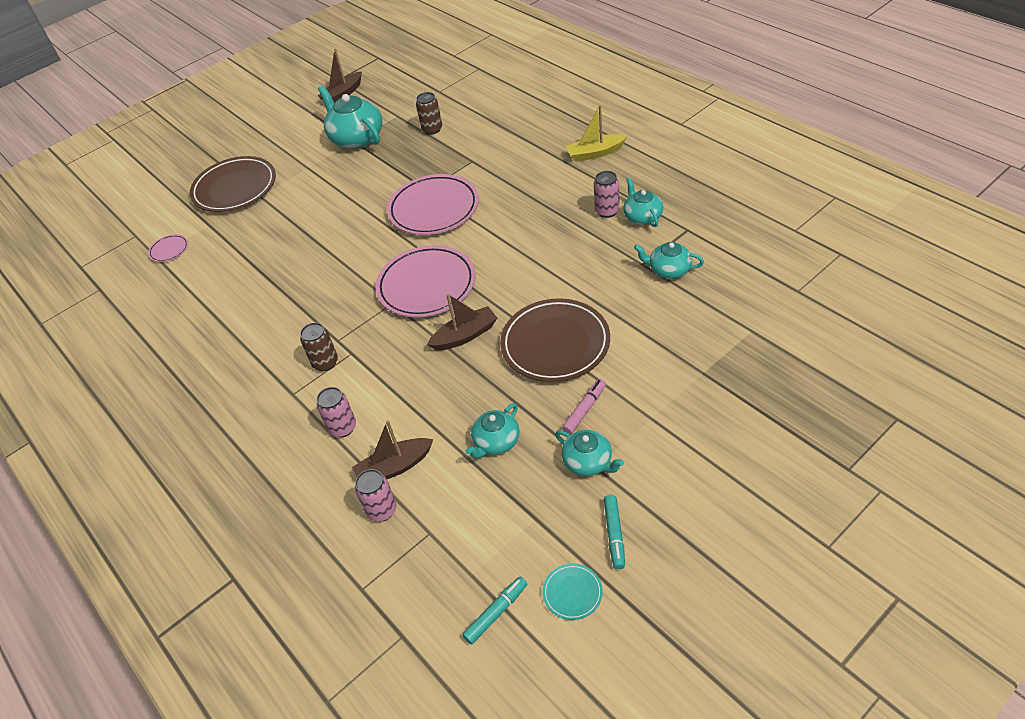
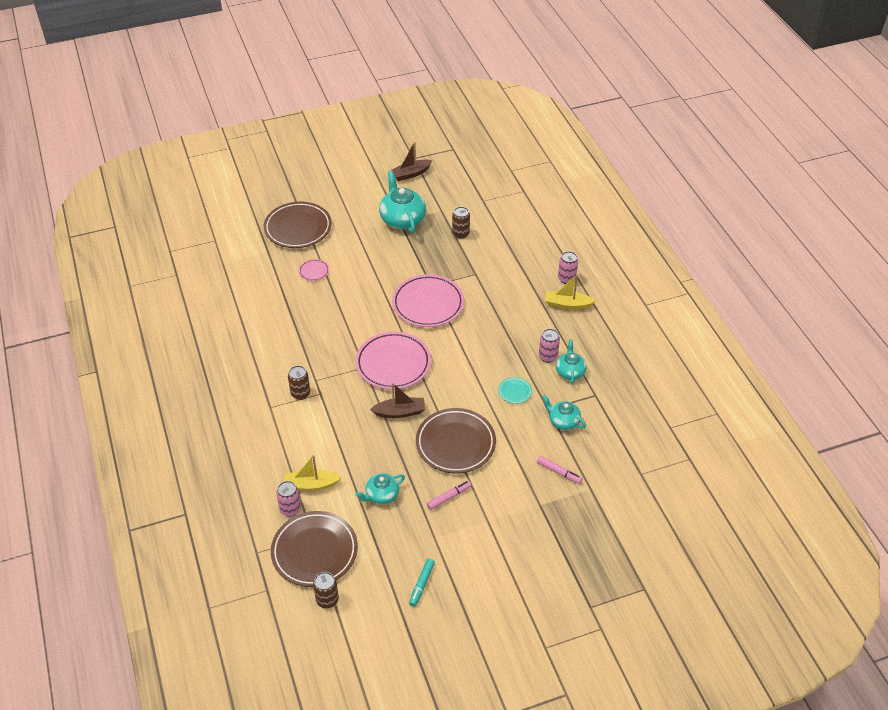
camera: 15 degrees right, 0 degrees up
(169, 250) = (233, 262): pink plate -> pink plate (314, 271)
(343, 428) = (291, 444): pink can -> pink can (566, 279)
(394, 467) = (311, 485): brown boat -> yellow boat
(444, 552) = (314, 551): none -> brown plate
(496, 613) = (327, 600): turquoise marker -> brown can
(572, 593) = (377, 608): turquoise plate -> turquoise plate (514, 392)
(588, 462) = (431, 533): turquoise teapot -> none
(701, 327) = (559, 472): none -> pink marker

